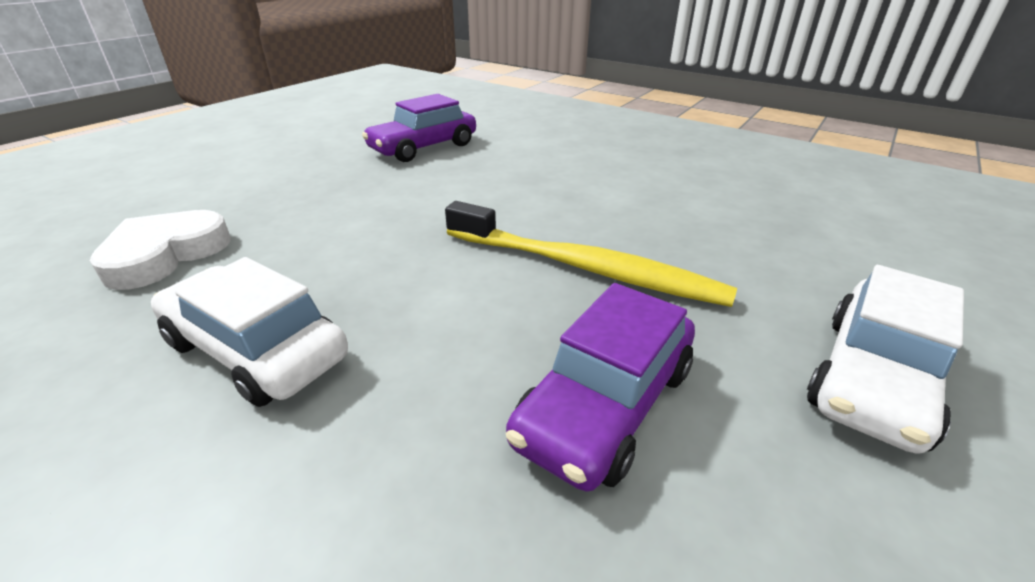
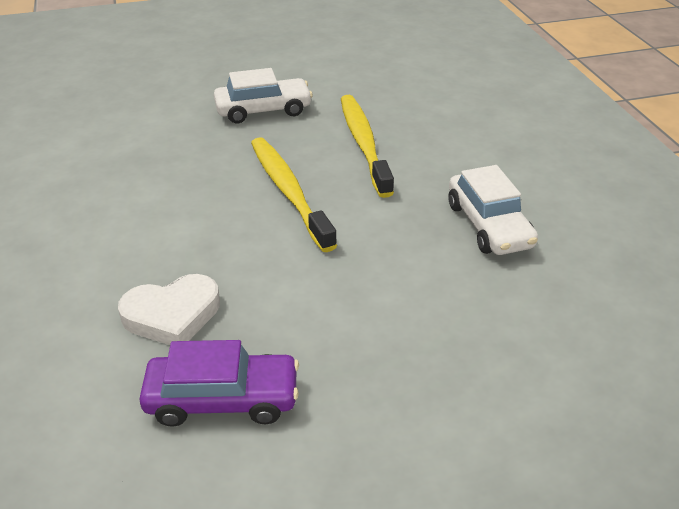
camera: 140 degrees left, 5 degrees up
(165, 254) = (537, 332): white heart -> white heart (172, 315)
(605, 404) = (363, 144): purple car -> yellow toothbrush

